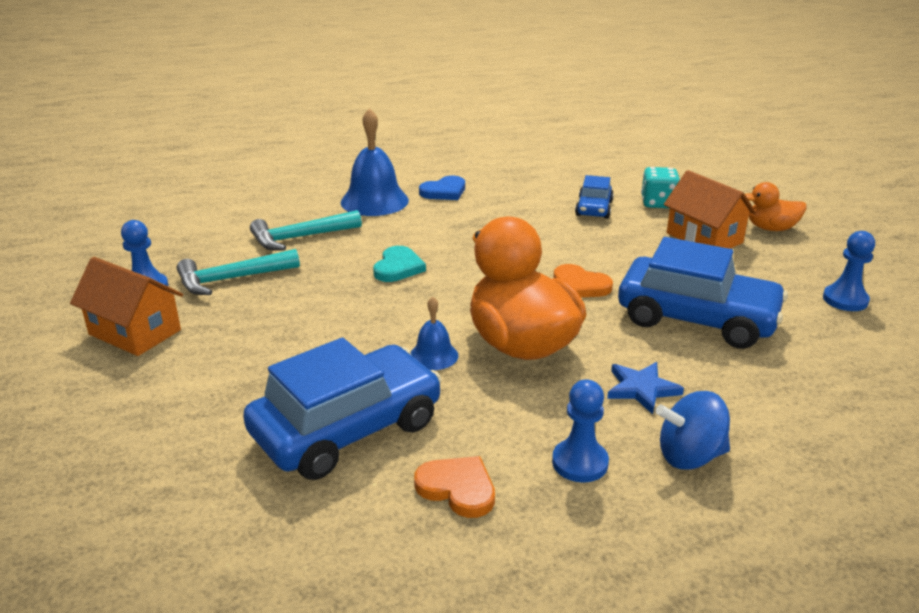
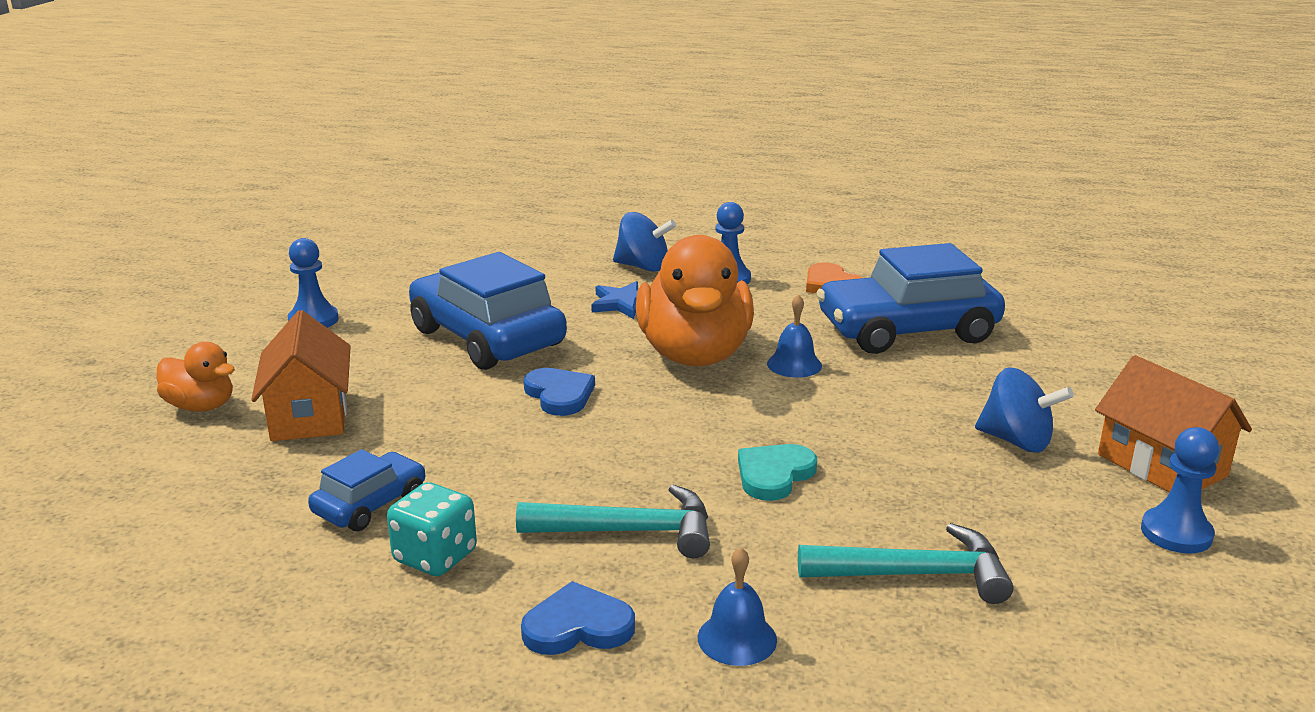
camera: 155 degrees left, 5 degrees down
(231, 279) = (1037, 516): turquoise hammer -> turquoise hammer (629, 531)
(240, 327) = (1016, 441): none -> blue spinning top
(374, 201) = (737, 638): blue bell -> blue bell, size x0.53
(580, 285) = (559, 395): orange heart -> blue heart
(658, 203) = (258, 487): turquoise dice -> turquoise dice (435, 557)

